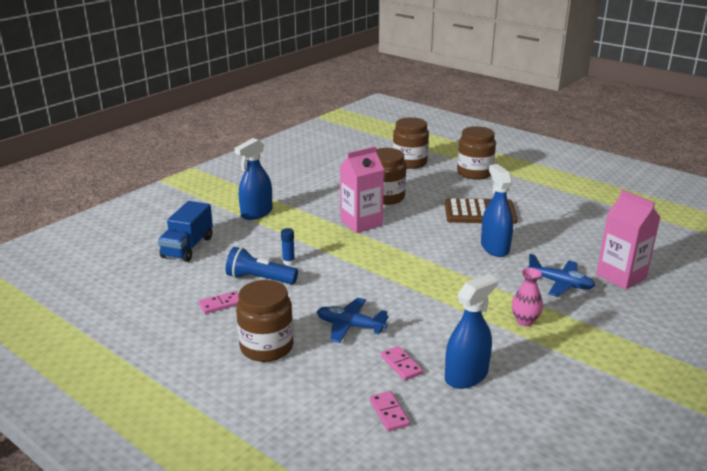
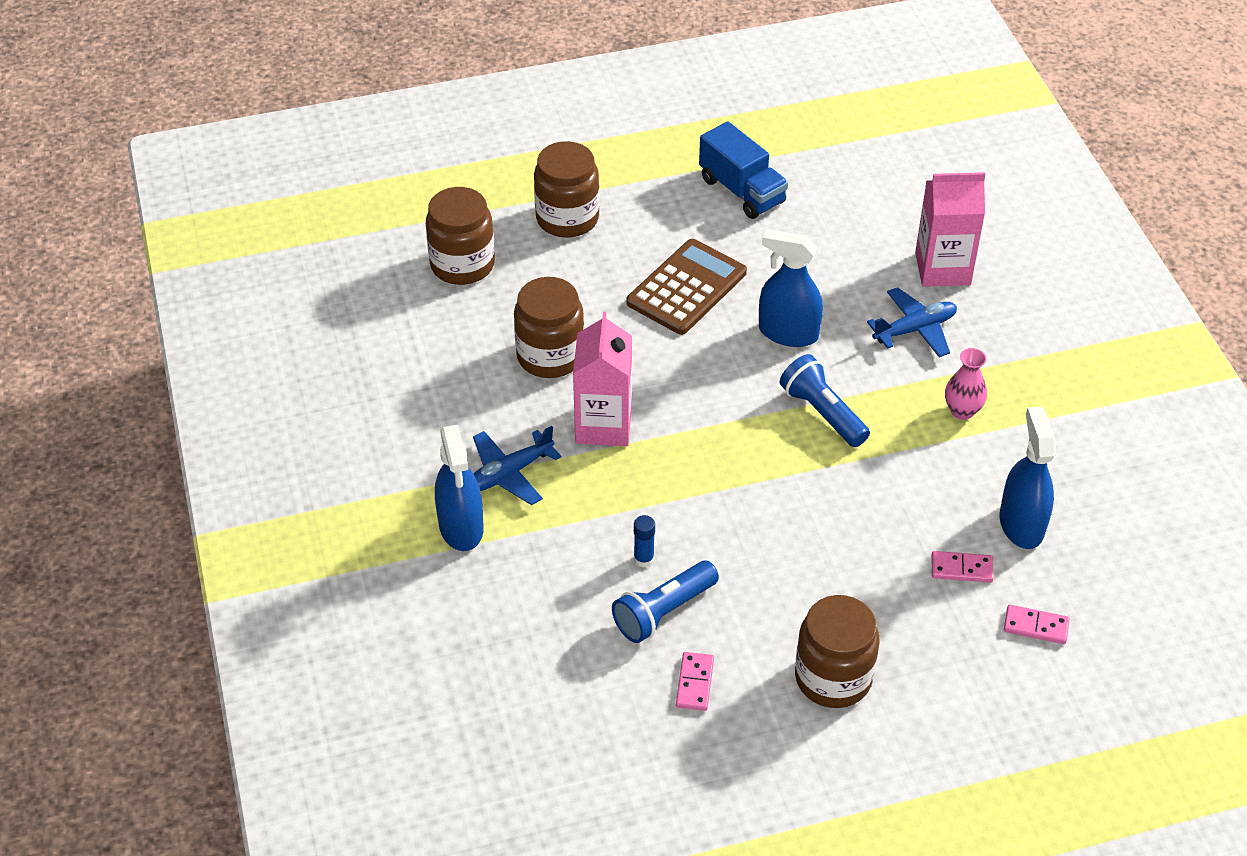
camera: 55 degrees left, 20 degrees up
(187, 247) = (498, 656): blue truck -> blue truck (741, 191)
(350, 326) = (850, 574): blue plane -> blue plane (509, 473)
(454, 277) = (822, 413): none -> blue flashlight

